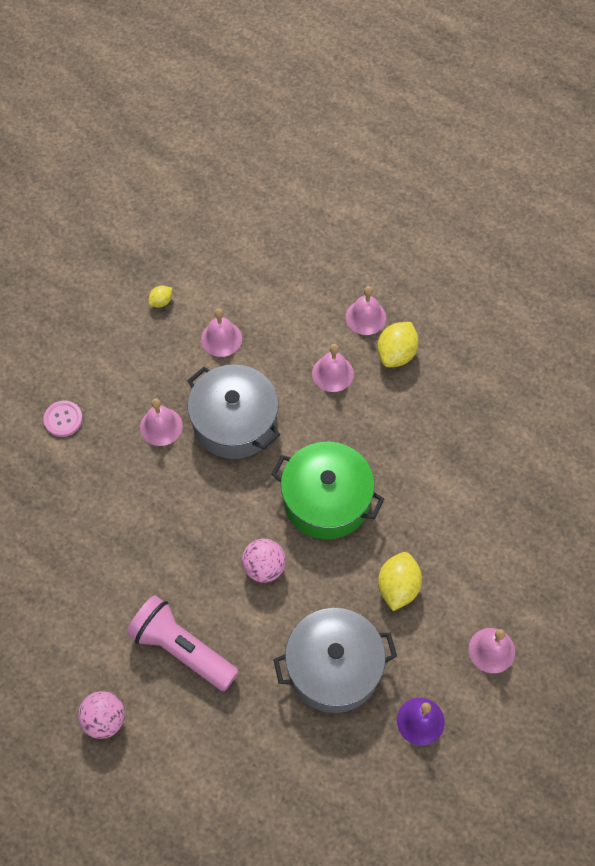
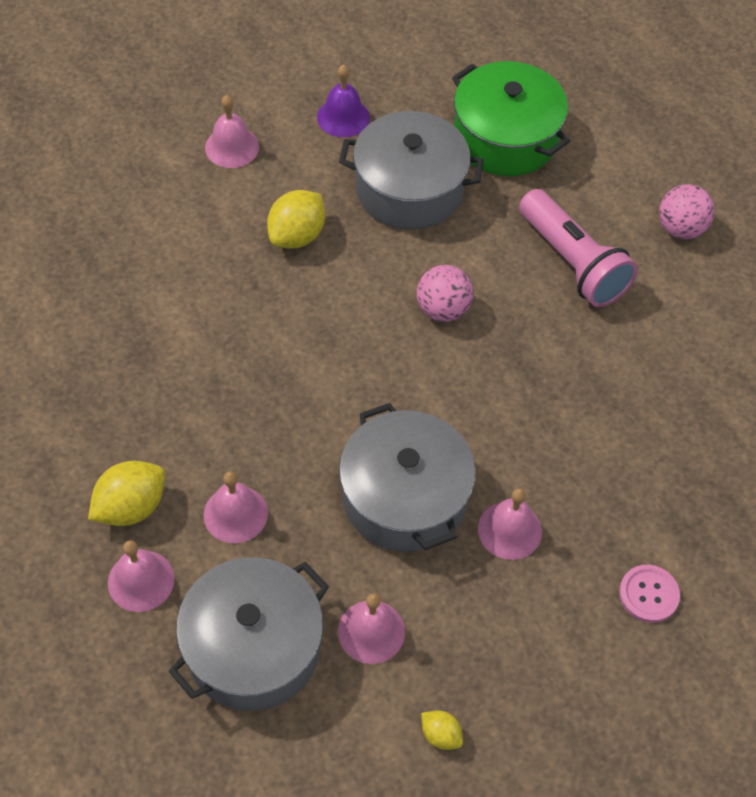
camera: 160 degrees left, 5 degrees down
(161, 302) = (440, 735): yellow lemon -> yellow lemon turned 60 degrees clockwise
(283, 307) = (253, 647): none -> grey pot
(326, 500) = (330, 355): green pot -> green pot (505, 138)

